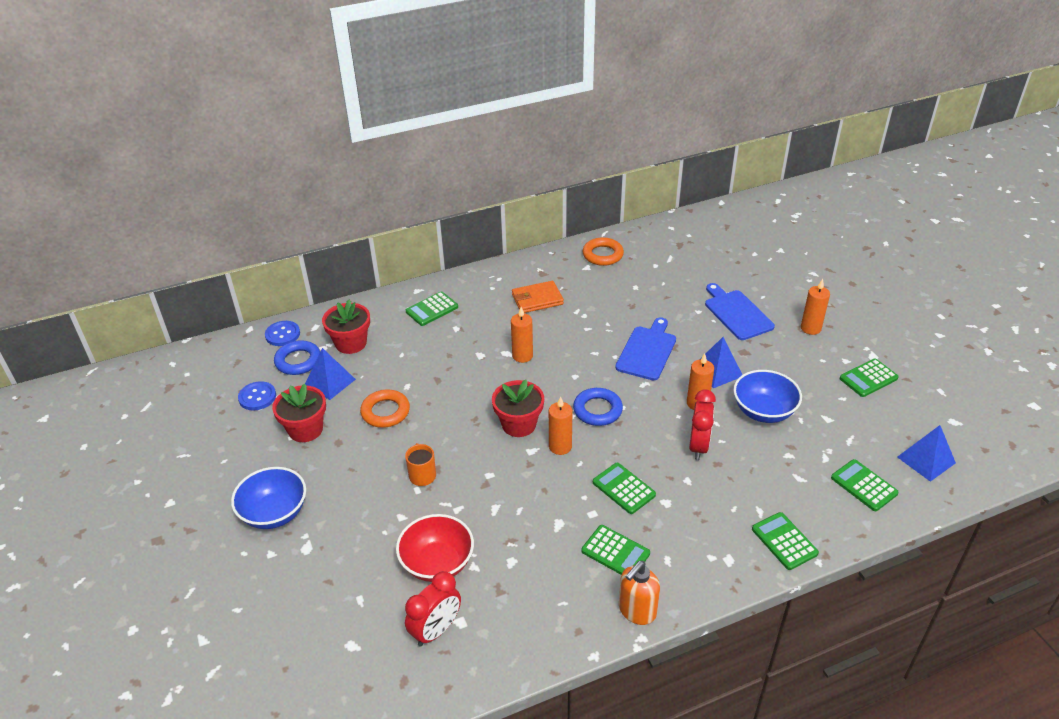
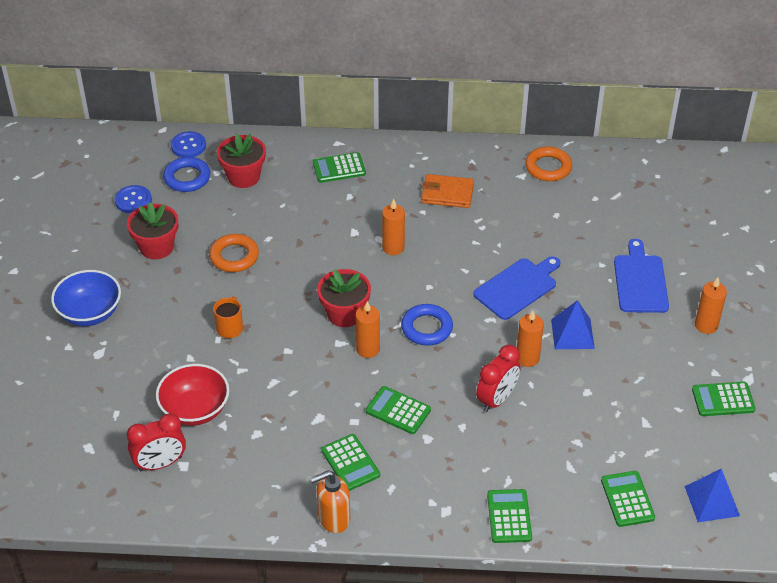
camera: 25 degrees right, 5 degrees up
(330, 382) = (203, 209): blue pyramid -> none
(624, 488) = (398, 410): green calculator -> green calculator turned 45 degrees counterclockwise
(763, 411) = (587, 391): blue bowl -> none

